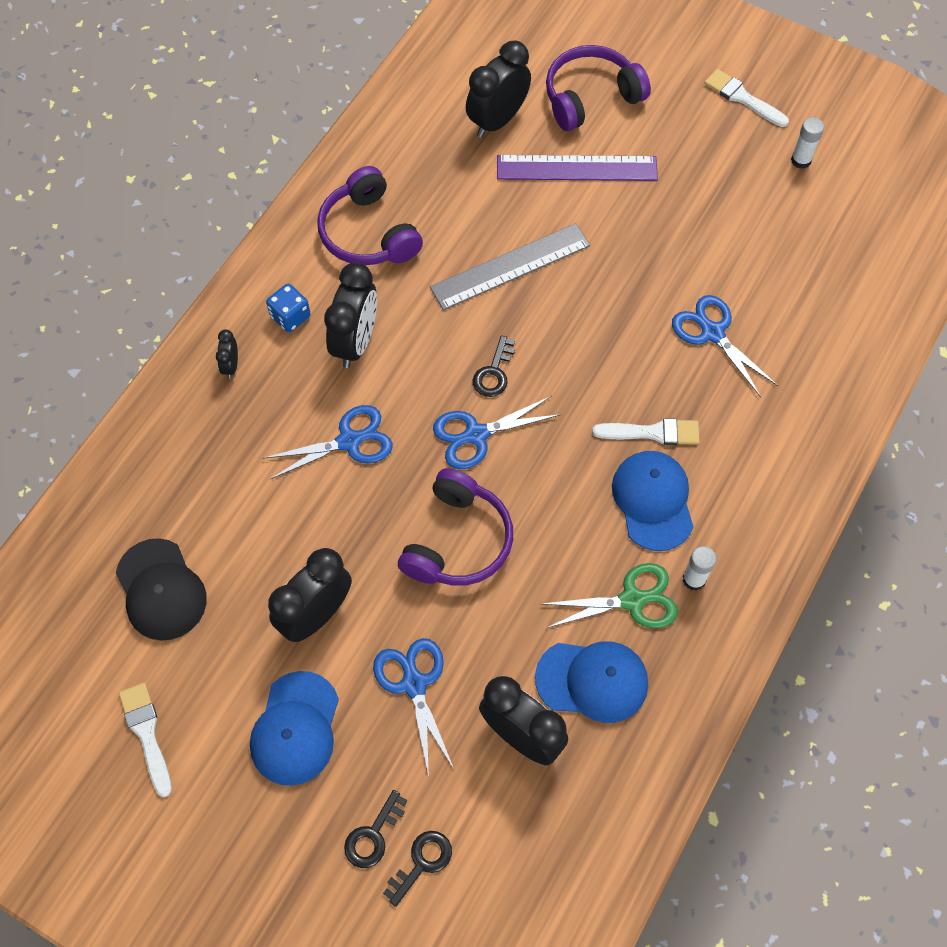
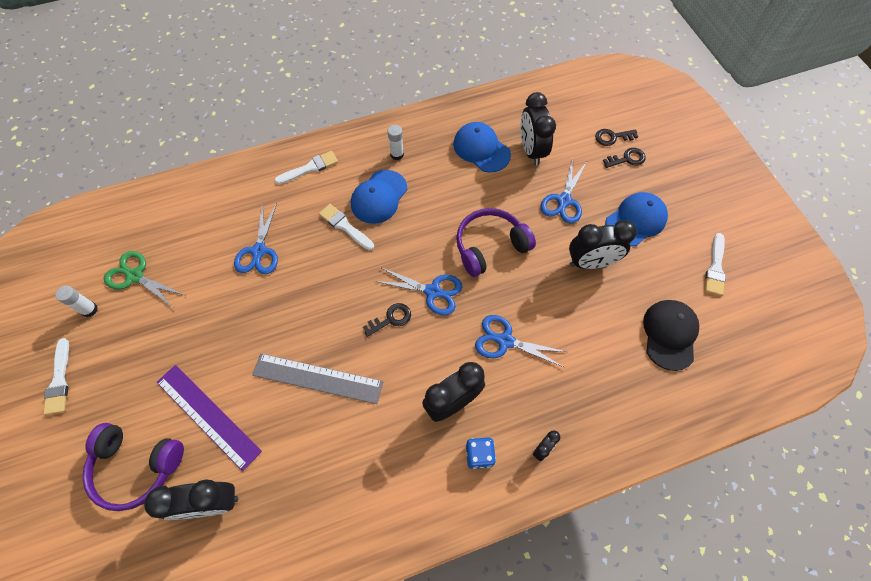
camera: 140 degrees left, 0 degrees up
(368, 233) = (379, 480): purple headphones -> none
(632, 600) = (432, 165): green scissors -> green scissors (135, 276)
(778, 472) = (310, 168): none -> white brush

